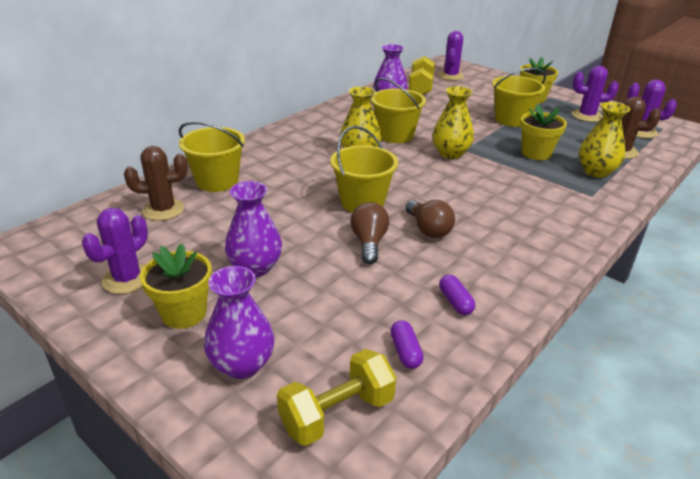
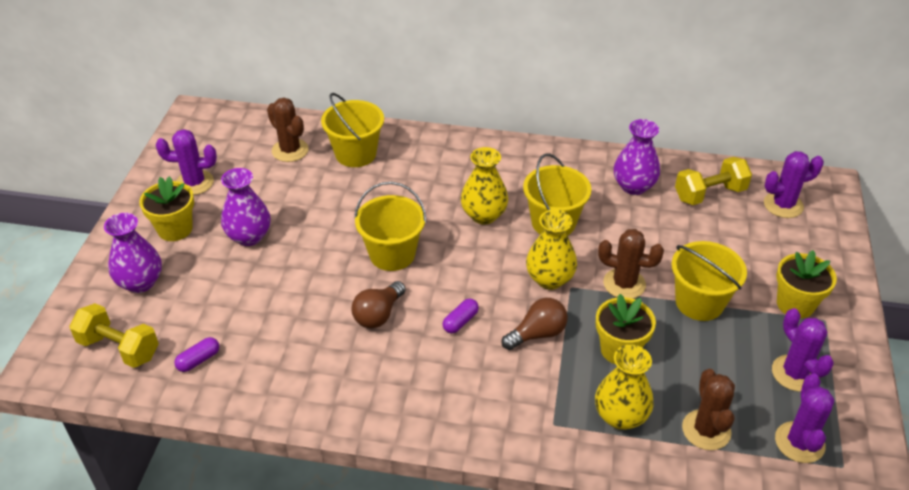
camera: 60 degrees right, 10 degrees up
(369, 243) = (328, 285): brown light bulb -> brown light bulb (537, 334)
(455, 302) = (278, 369): purple capsule -> purple capsule (460, 321)
(477, 133) = (624, 284): none -> brown cactus

